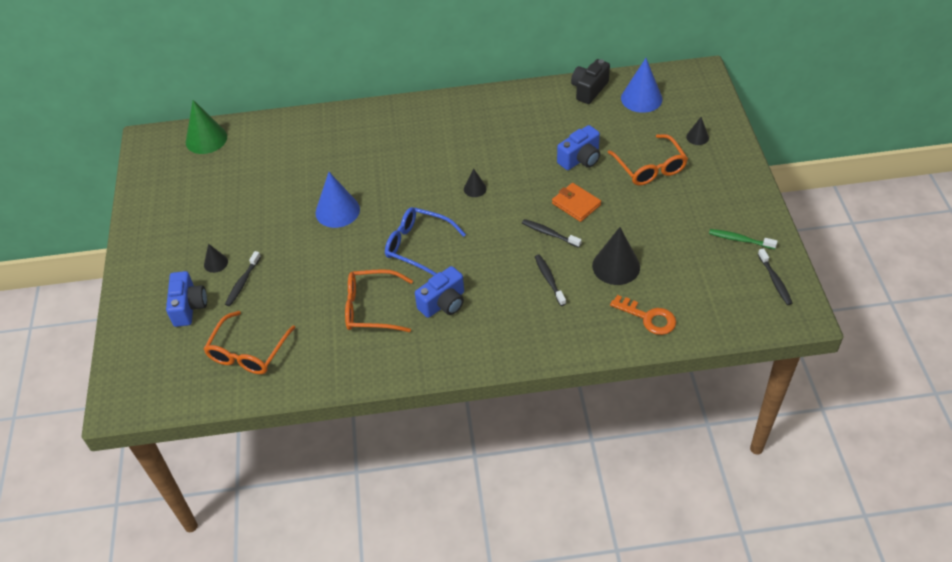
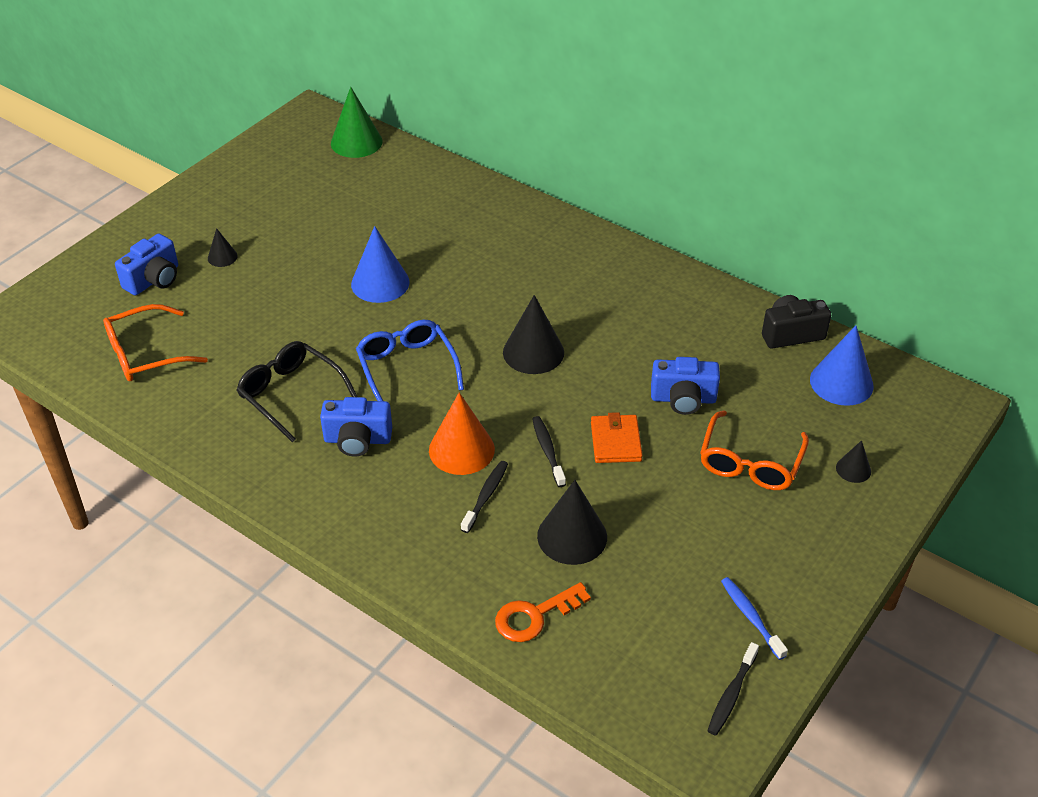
camera: 40 degrees right, 5 degrees down
(242, 282) = (220, 290): black toothbrush -> none
(371, 308) = (291, 394): orange glasses -> black glasses
(475, 188) = (533, 352): black cone -> black cone, size x1.92
(505, 266) = (461, 449): none -> orange cone
(648, 318) = (534, 616): orange key -> orange key turned 75 degrees clockwise
(739, 240) = (751, 617): green toothbrush -> blue toothbrush

